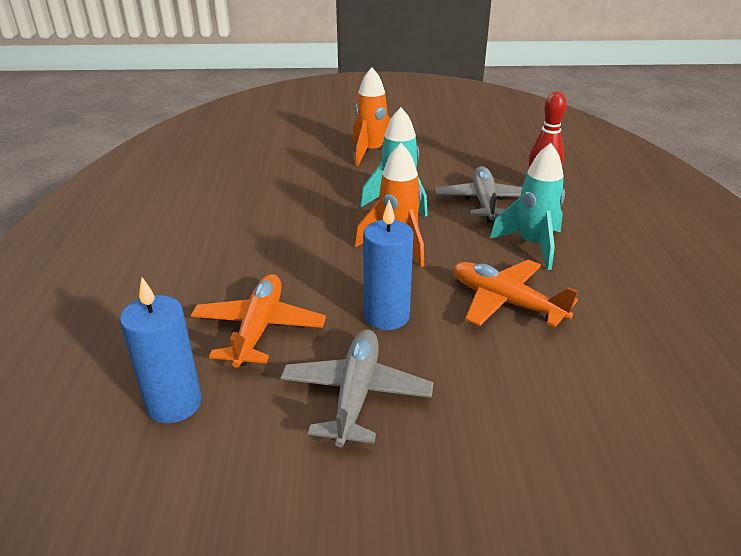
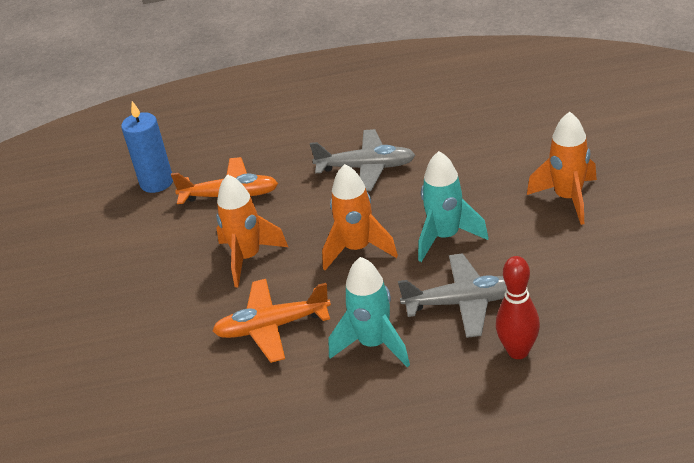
camera: 90 degrees right, 5 degrees up
(356, 394) = (161, 256): grey plane -> grey plane (366, 168)
(386, 316) = (248, 258): blue candle -> orange rocket
(505, 302) = (272, 327): orange plane -> orange plane turned 135 degrees counterclockwise

